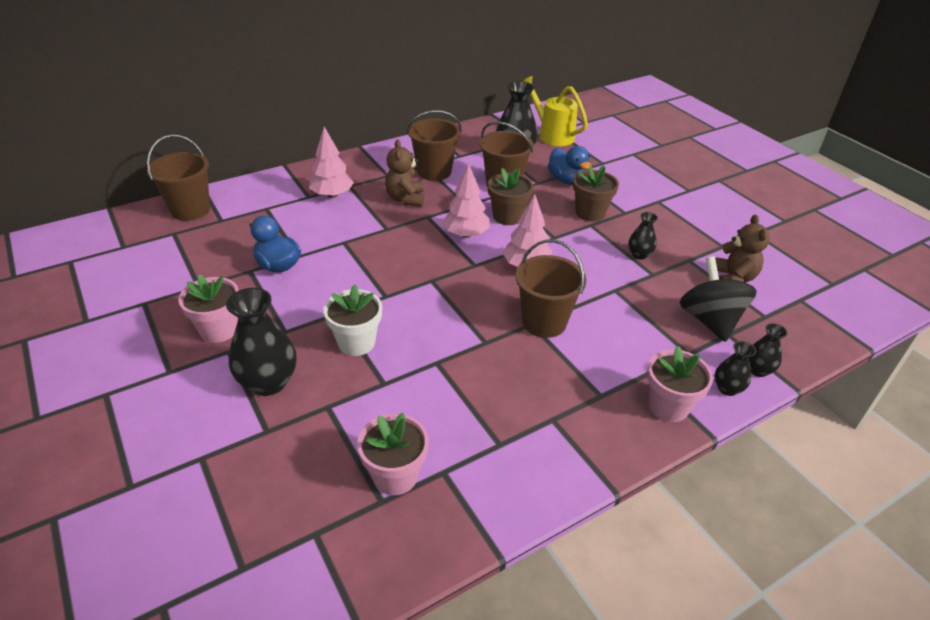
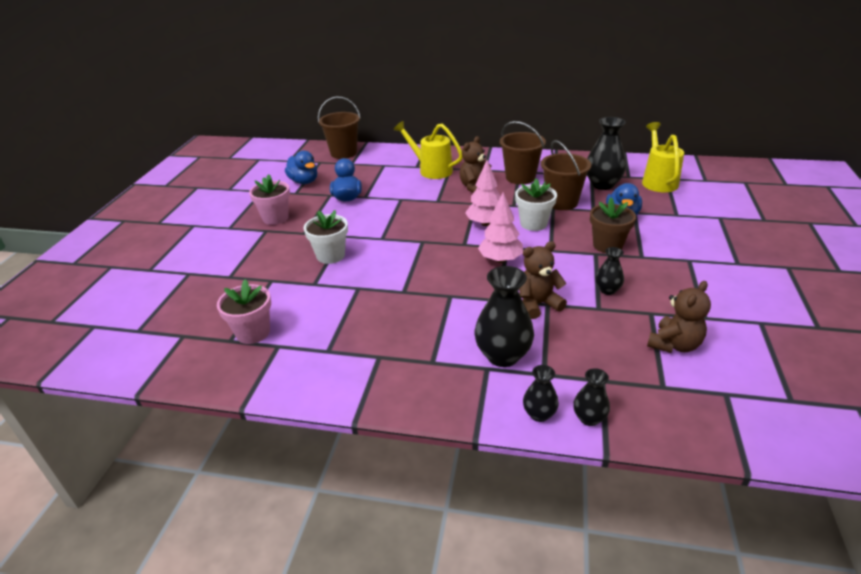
camera: 45 degrees right, 5 degrees down
(189, 267) = (304, 181): none -> blue duck
(268, 382) = (262, 254): black vase -> black vase (503, 355)
(332, 195) = (431, 170): pink tree -> yellow watering can
(507, 217) = (533, 223): brown flower pot -> white flower pot
(544, 322) = (460, 299): brown bucket -> none
(608, 294) = (538, 304): none -> brown teddy bear
(668, 406) = (471, 396): pink flower pot -> none
(709, 320) = (600, 362): black spinning top -> none

